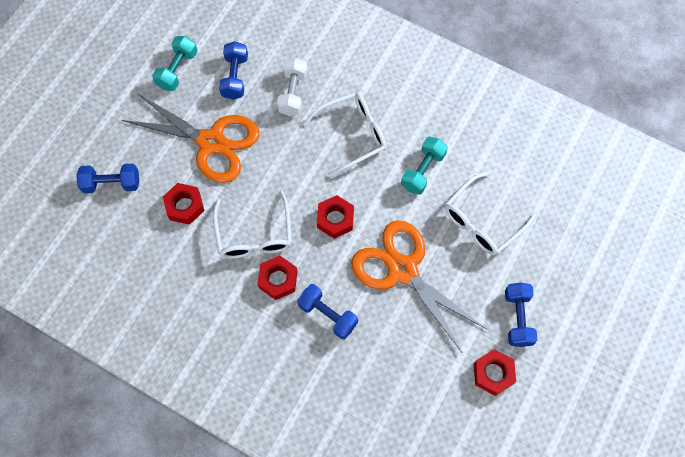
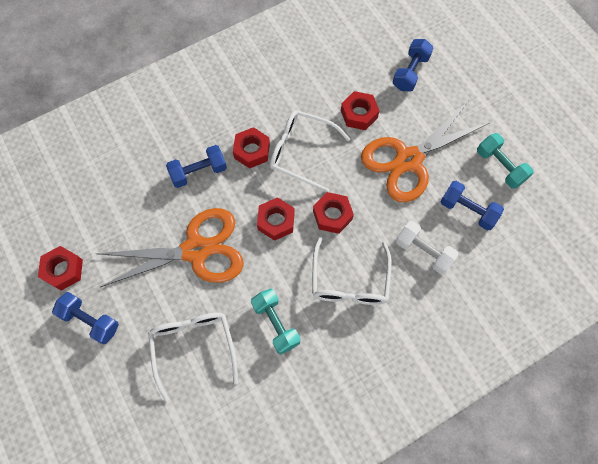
camera: 120 degrees right, 0 degrees up
(302, 177) = (332, 215): none -> red nut

